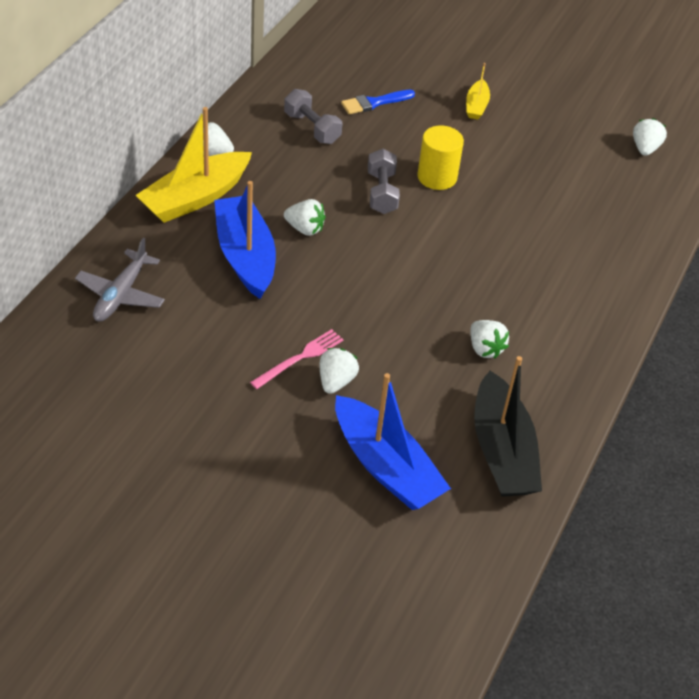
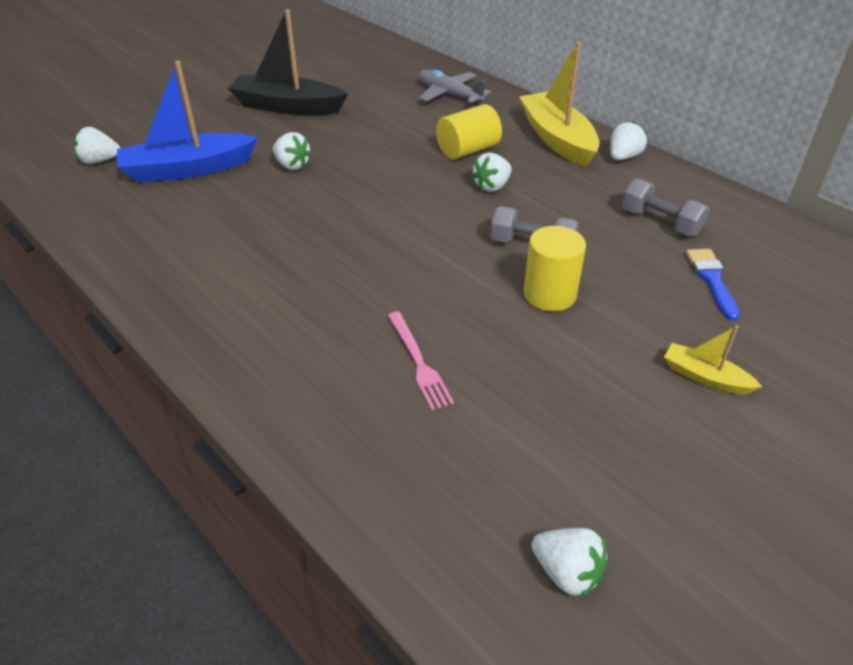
camera: 115 degrees right, 5 degrees down
(245, 256) = (468, 150): blue boat -> yellow cylinder
(300, 358) = (330, 154): pink fork -> pink fork (418, 362)
(312, 128) = (660, 222): grey dumbbell -> grey dumbbell turned 60 degrees clockwise
(485, 348) = (264, 255): white strawberry -> white strawberry (99, 161)
(502, 451) = (143, 230): black boat -> black boat (287, 107)

